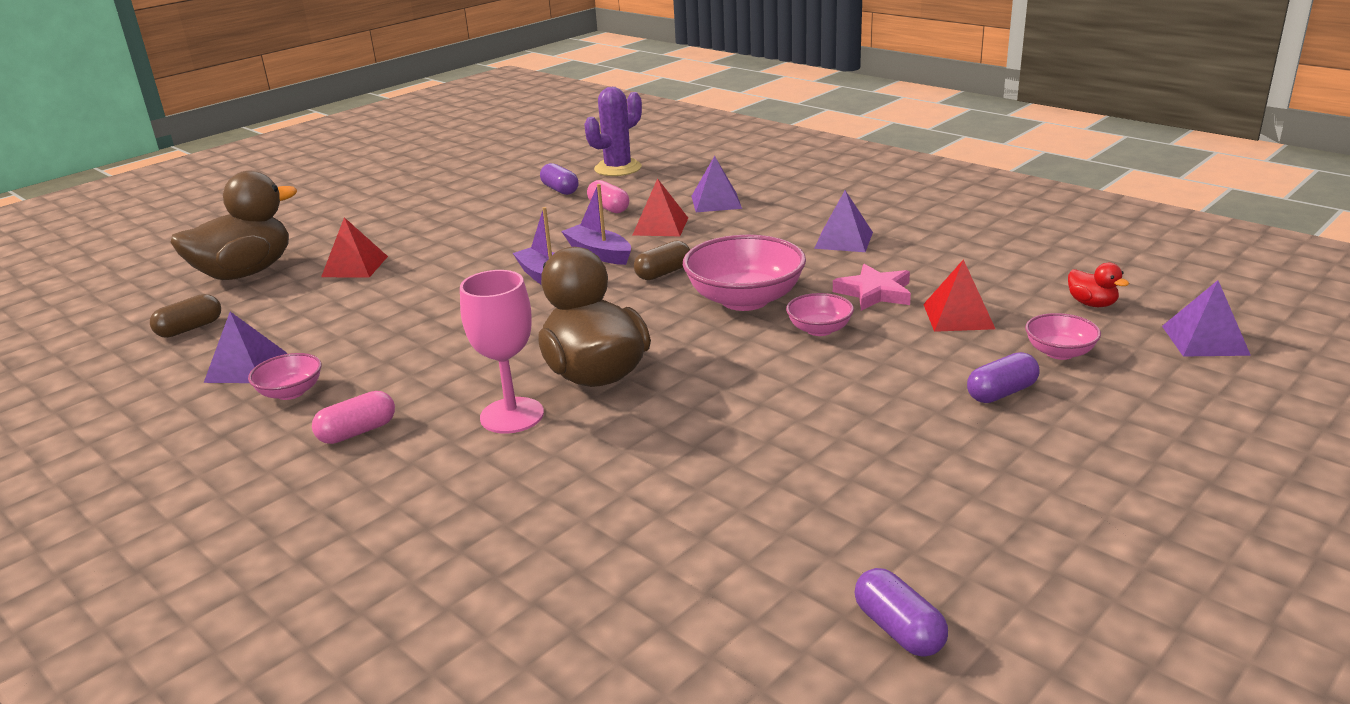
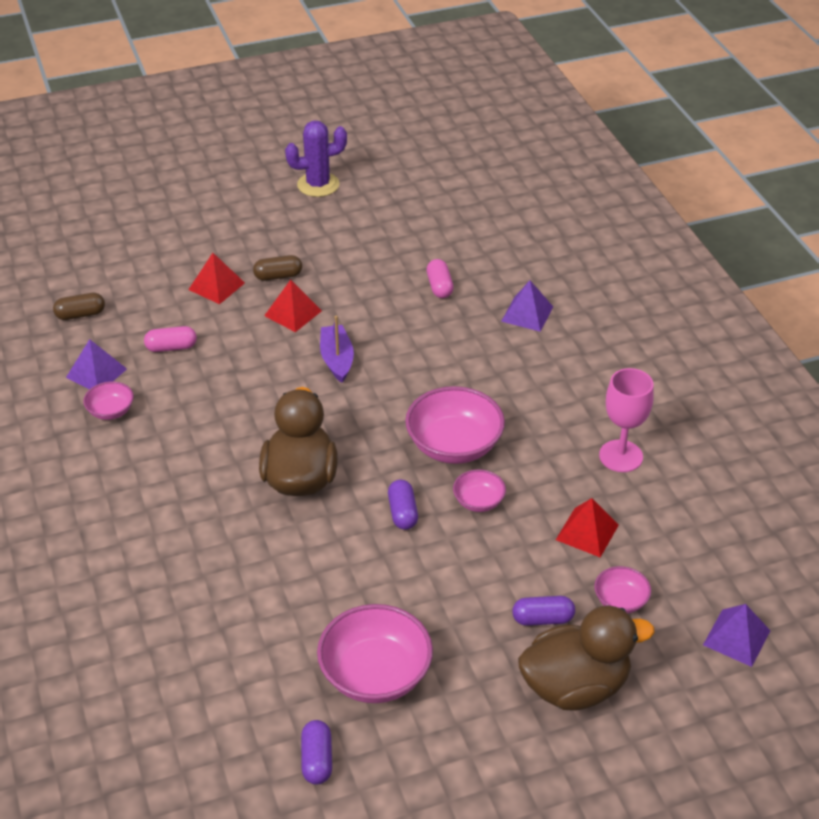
camera: 25 degrees right, 15 degrees up
(245, 273) = (141, 262): brown duck -> brown duck (575, 686)
(357, 432) = (130, 468): pink capsule -> pink capsule (171, 347)
(512, 415) = (226, 495): pink goblet -> pink goblet (621, 456)
(560, 190) = (420, 244): purple capsule -> purple capsule (403, 513)
(599, 253) = (392, 344): purple boat -> none
(618, 168) = (485, 231): purple cactus -> purple cactus (318, 185)
(660, 226) = (461, 328): red pyramid -> red pyramid (293, 313)
(663, 273) = (420, 389): brown capsule -> brown capsule (278, 276)
(843, 240) = (583, 407): purple pyramid -> none
(874, 510) = (375, 674): none -> pink bowl
(875, 293) = (551, 480): pink star -> none
(1092, 304) = (697, 564): red duck -> none

